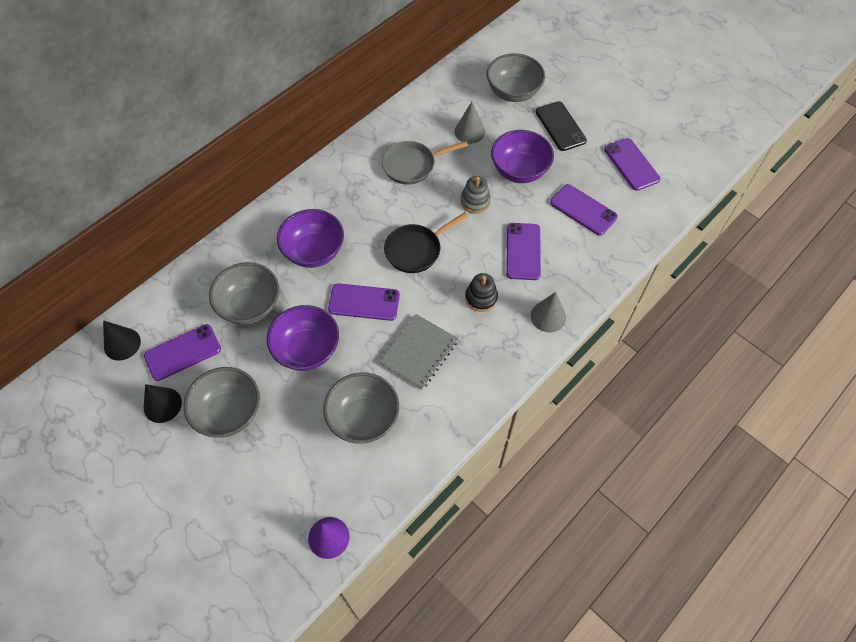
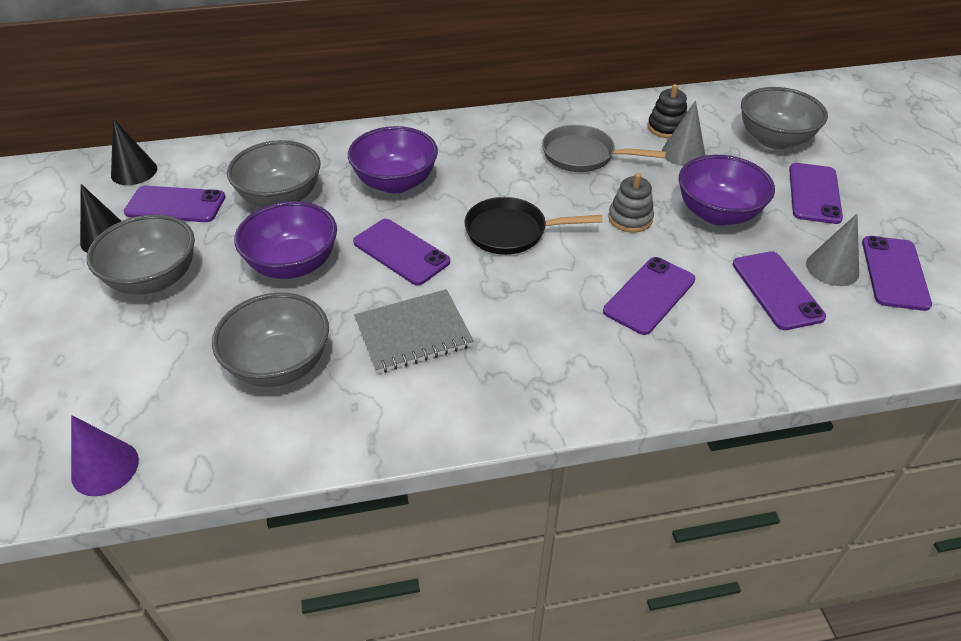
camera: 35 degrees right, 15 degrees down
(481, 298) = (547, 317): black stacking toy -> black stacking toy (666, 128)
(548, 316) = (621, 383): grey cone -> grey cone (832, 268)
(560, 126) = (814, 193): black phone -> purple phone

